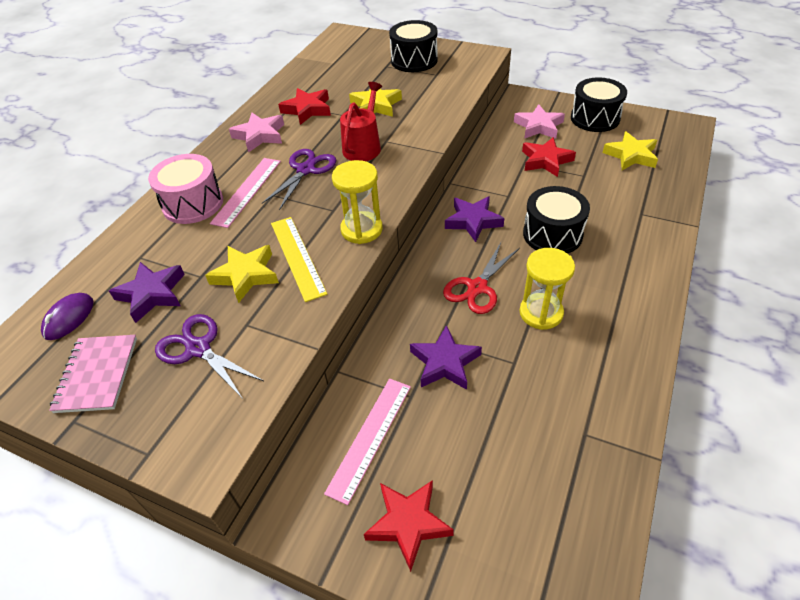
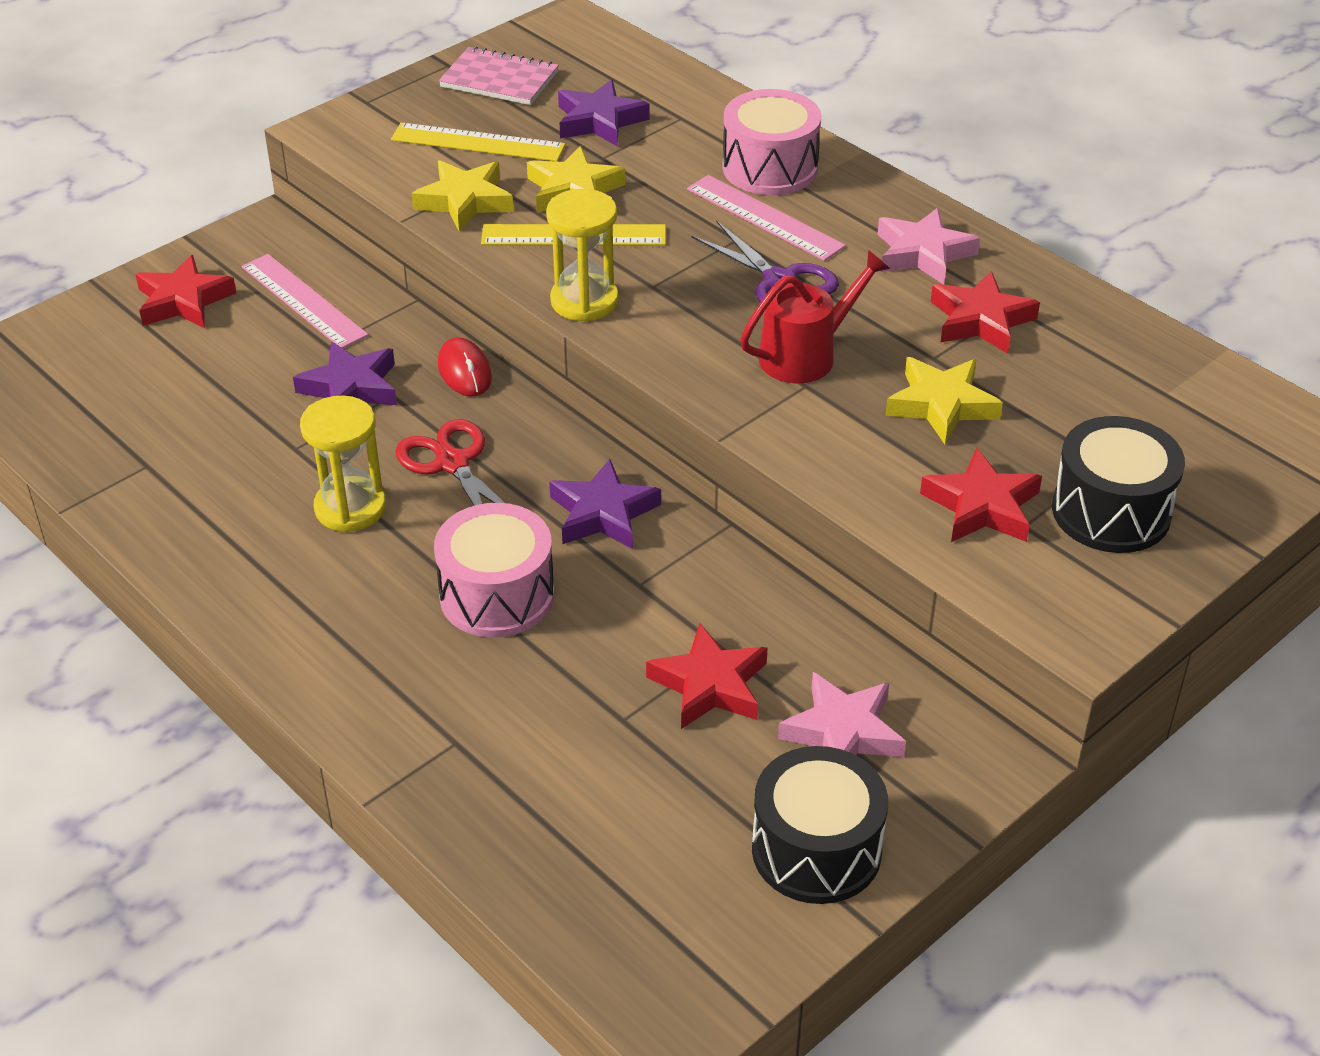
camera: 110 degrees right, 5 degrees down
(69, 318) = (607, 66): purple mouse -> none
(198, 348) = (478, 143): purple scissors -> yellow ruler
(363, 146) = (805, 355): red watering can -> red watering can turned 75 degrees counterclockwise
(398, 315) = (464, 371): none -> red mouse
(433, 84) = (982, 506): none -> red star
(552, 234) = (497, 595): black drum -> pink drum
(631, 155) = (635, 832): yellow star -> yellow star (465, 201)

